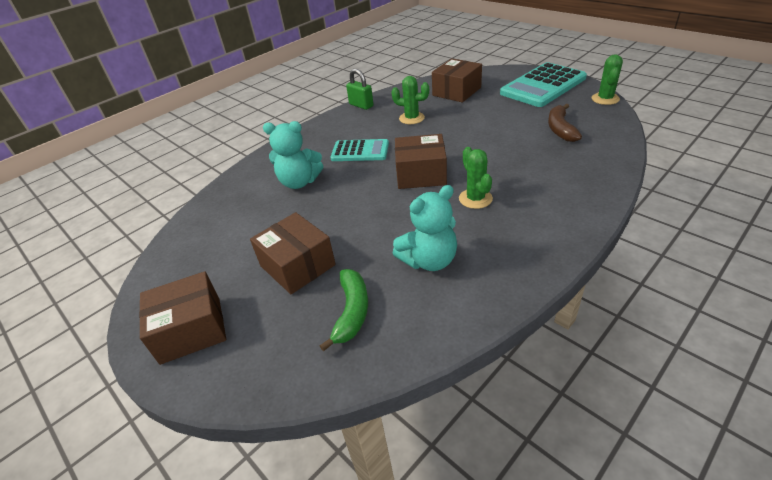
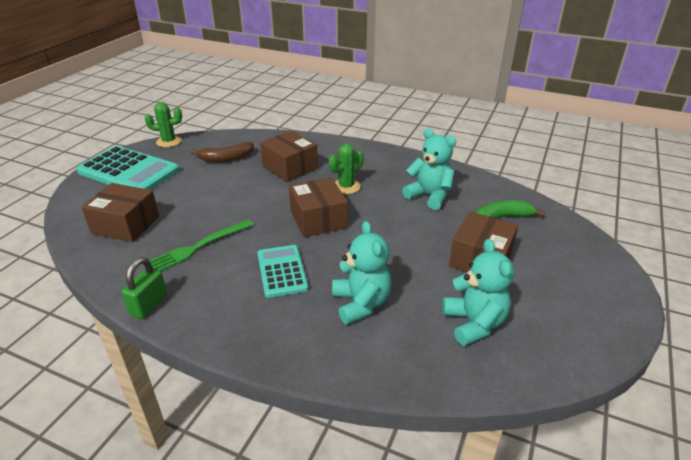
camera: 115 degrees left, 5 degrees down
(191, 329) = (590, 295): brown box -> brown box (290, 167)
(233, 234) = (474, 323): none -> turquoise teddy bear
(411, 118) = (197, 247): green cactus -> green fork

